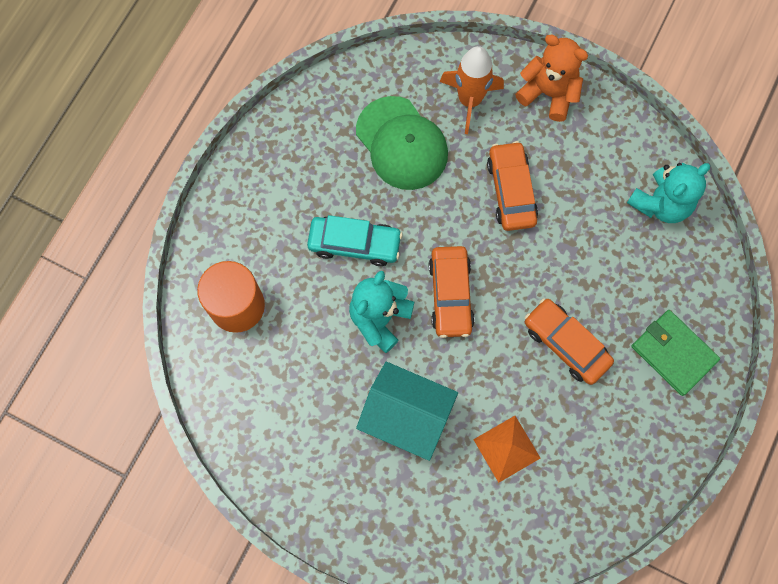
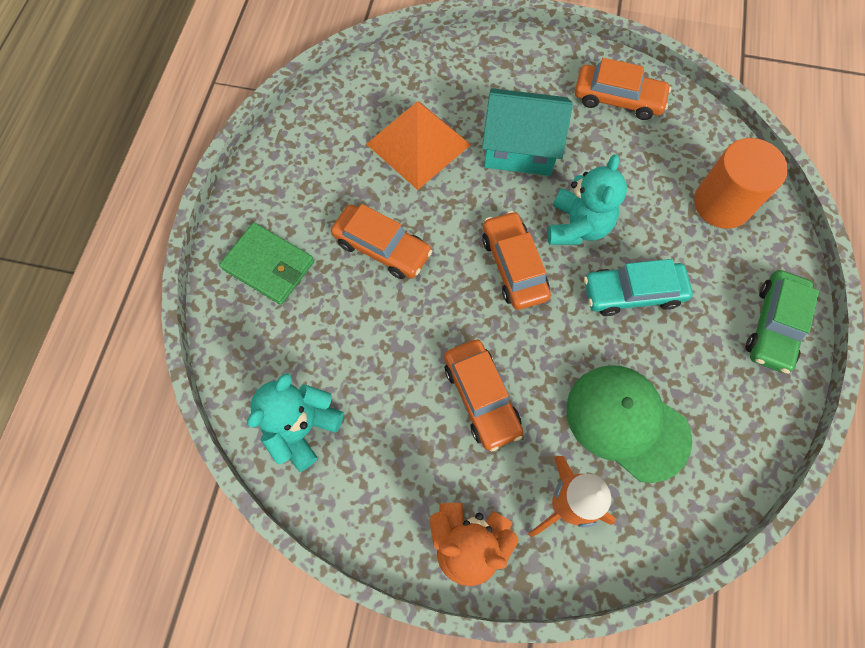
camera: 165 degrees right, 5 degrees down
(248, 186) = (773, 326): none -> green car
(286, 449) = (618, 99): none -> orange car
(506, 448) = (418, 144): orange pyramid -> orange pyramid, size x1.58

